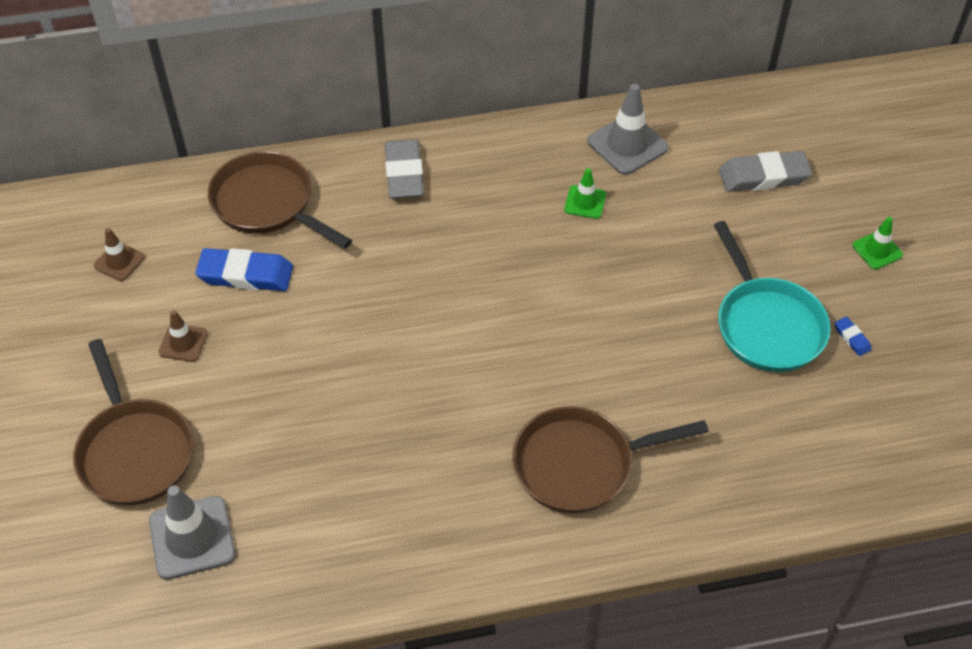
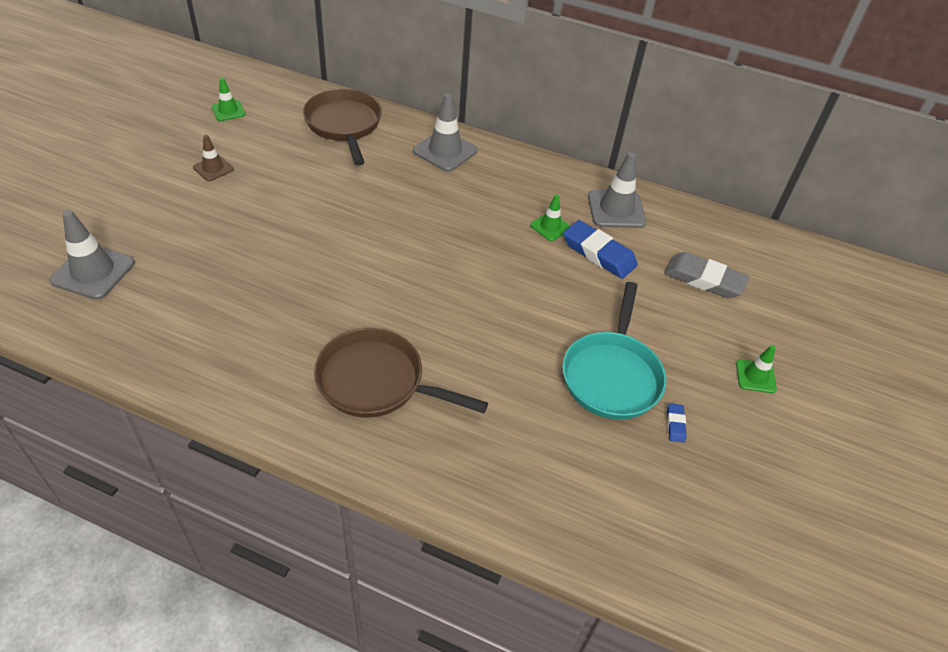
camera: 30 degrees right, 5 degrees down
(119, 261) = (228, 111): brown traffic cone -> green traffic cone
(134, 451) = (120, 207): brown pan -> none
(245, 274) = (289, 153): blue eraser -> blue eraser (598, 253)
(404, 174) = (445, 151): grey eraser -> grey traffic cone

